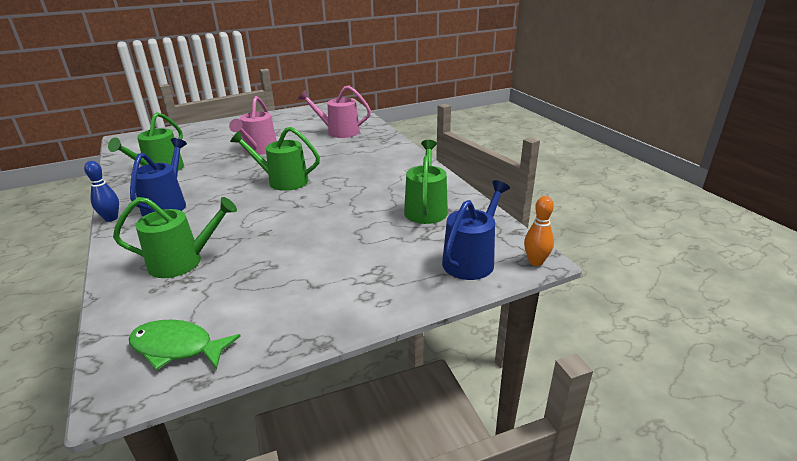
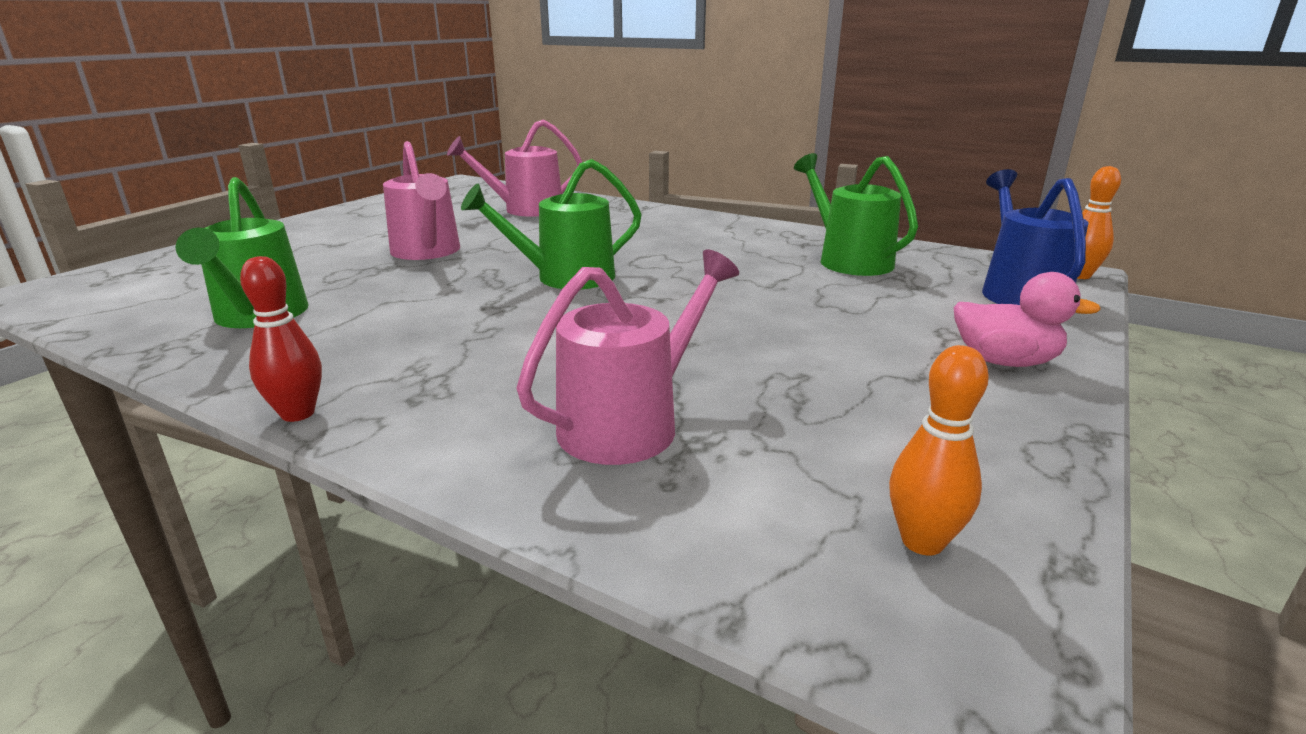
camera: 35 degrees left, 5 degrees down
(111, 218) = (298, 413): blue bowling pin -> red bowling pin
(167, 205) = (398, 359): blue watering can -> none
(177, 347) = (922, 541): green fish -> orange bowling pin
(182, 262) = (629, 424): green watering can -> pink watering can
(368, 294) = (1004, 361): none -> pink duck

